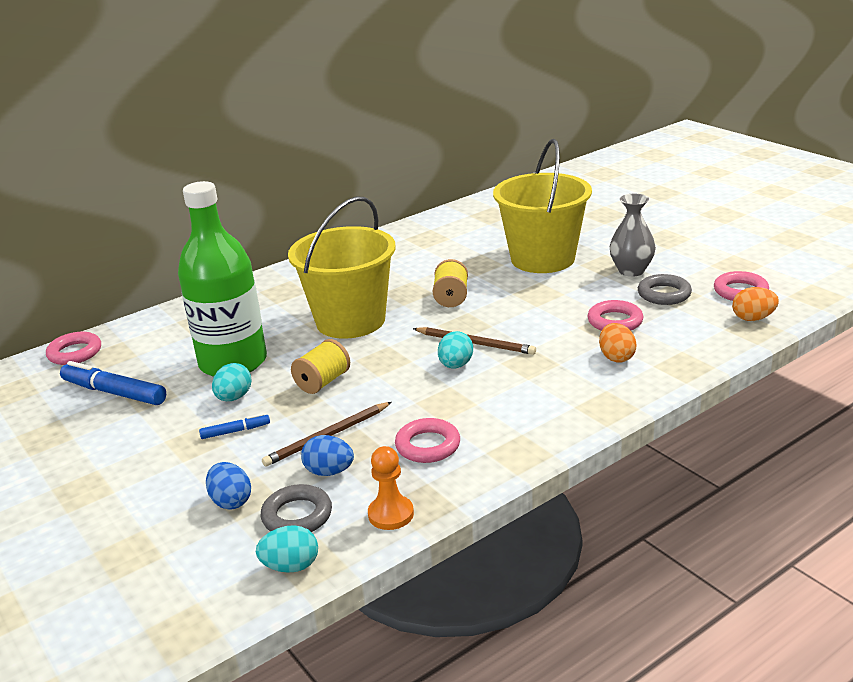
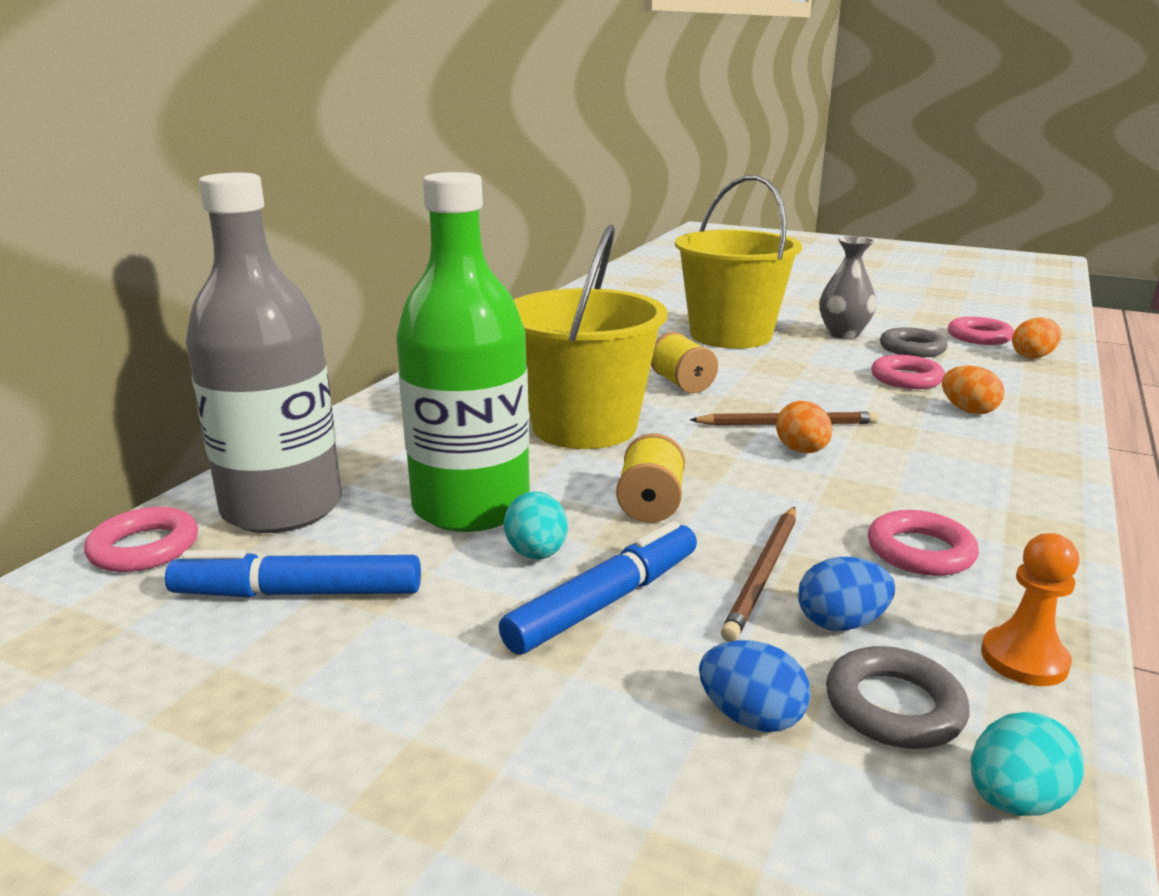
camera: 30 degrees left, 5 degrees down
(148, 343) = (282, 508): none -> grey bottle
(235, 431) = (605, 602): blue marker -> blue marker, size x1.96
(456, 365) = (801, 451): turquoise egg -> orange egg

